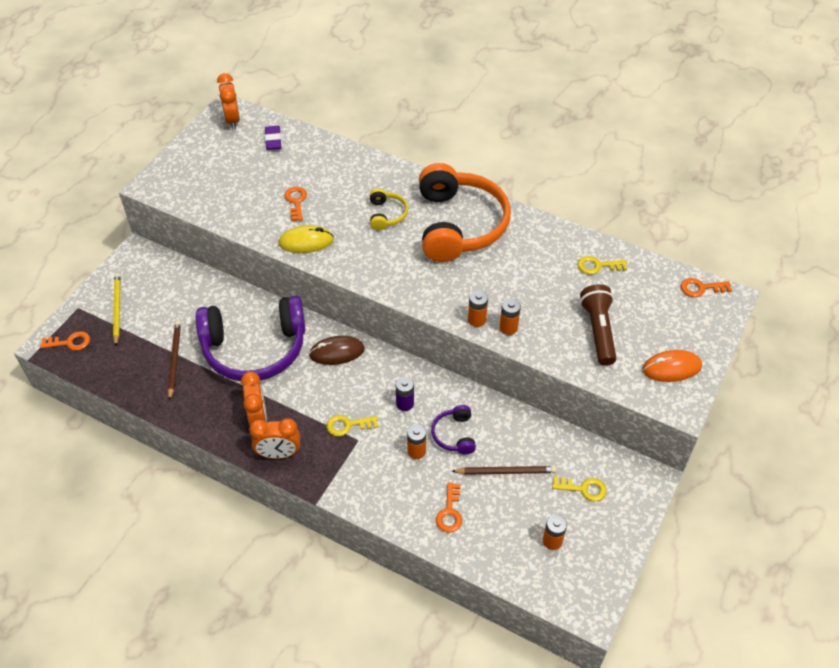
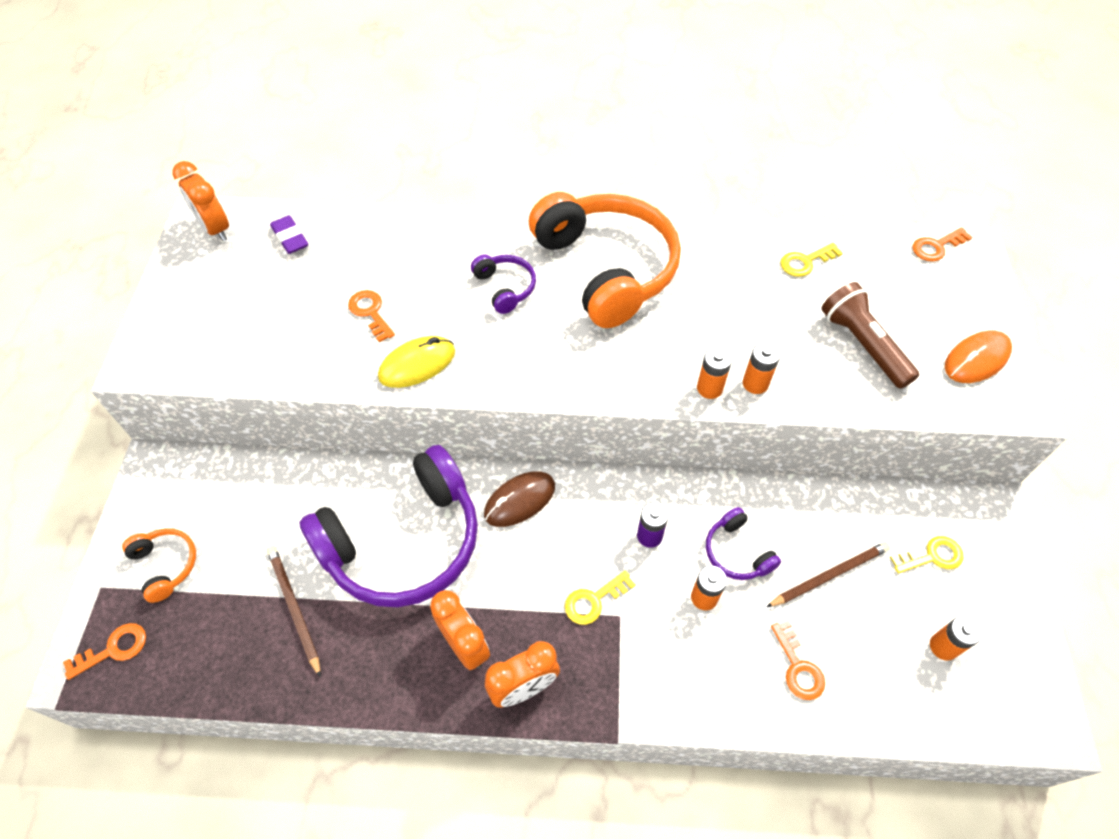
camera: 25 degrees left, 5 degrees up
(117, 309) = (165, 565): yellow pencil -> orange headphones
(386, 214) = (505, 288): yellow headphones -> purple headphones

